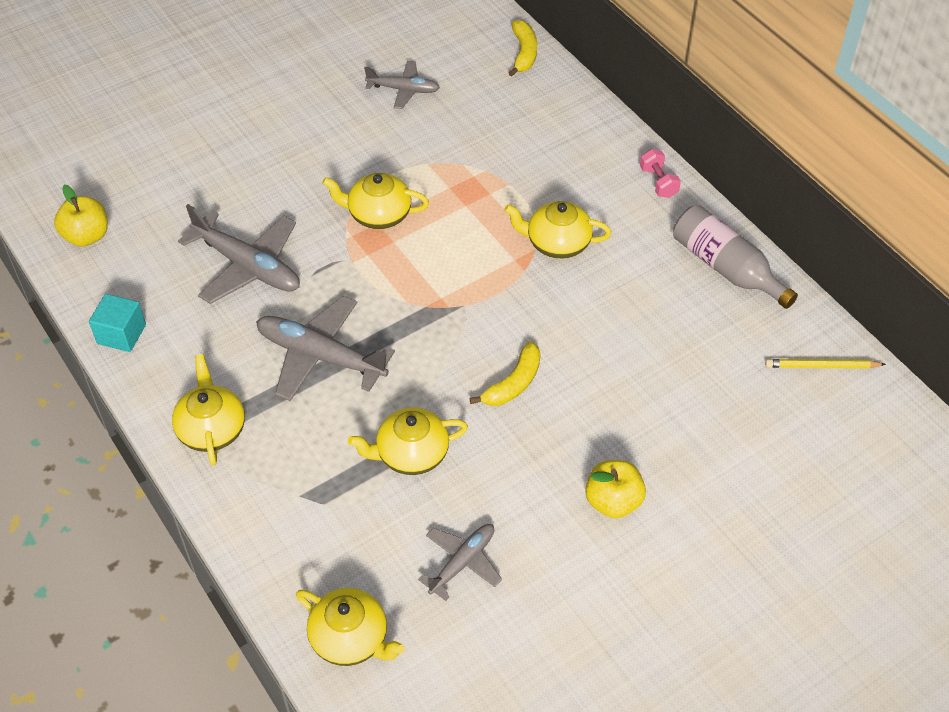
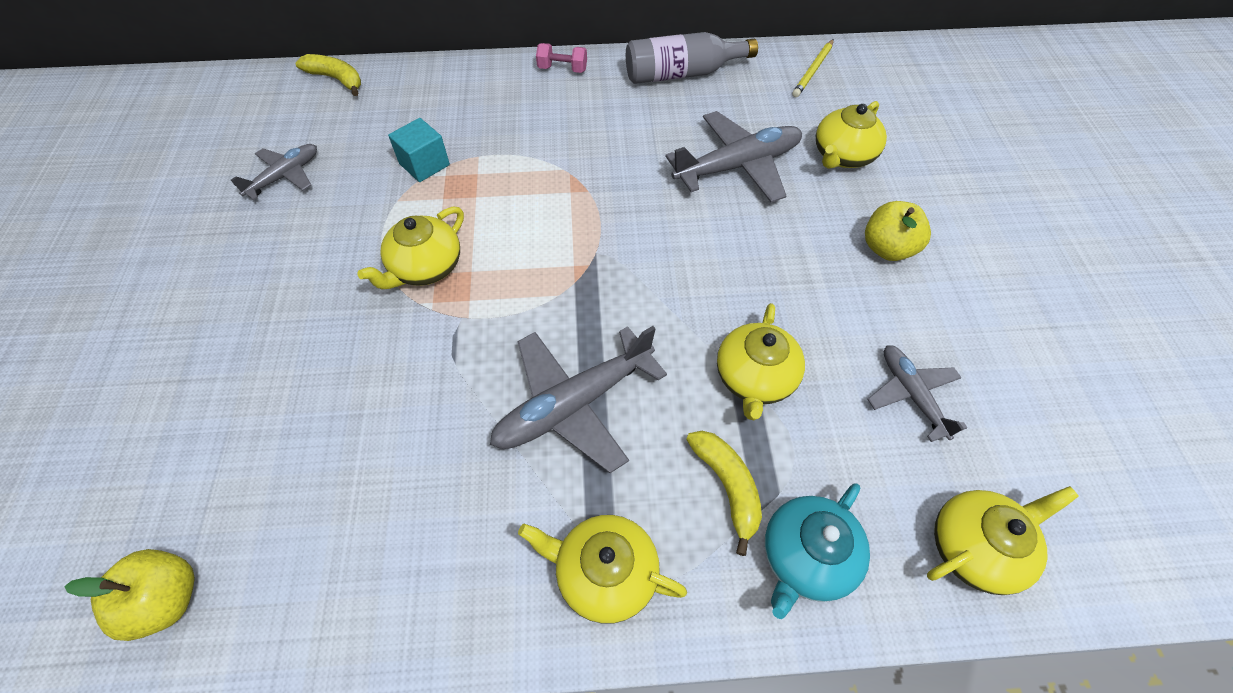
camera: 60 degrees left, 5 degrees up
(121, 334) = (375, 625): turquoise cube -> turquoise cube (424, 164)
(248, 266) = (390, 421): grey plane -> grey plane (738, 166)
(284, 535) = (806, 557): none -> turquoise teapot
(513, 383) = (715, 257): yellow banana -> yellow banana (727, 486)
(557, 243) = (575, 156): yellow teapot -> yellow teapot (842, 156)

